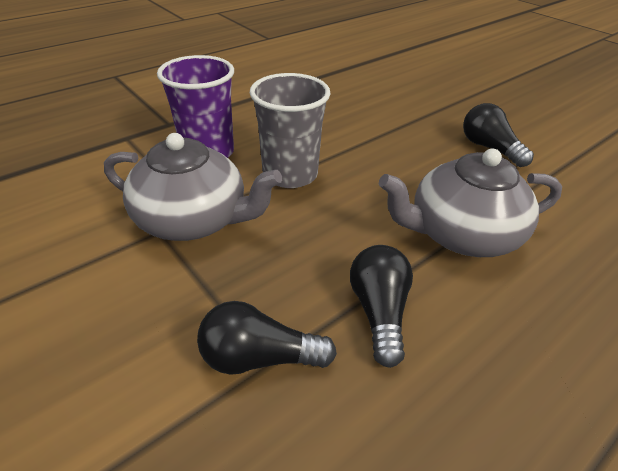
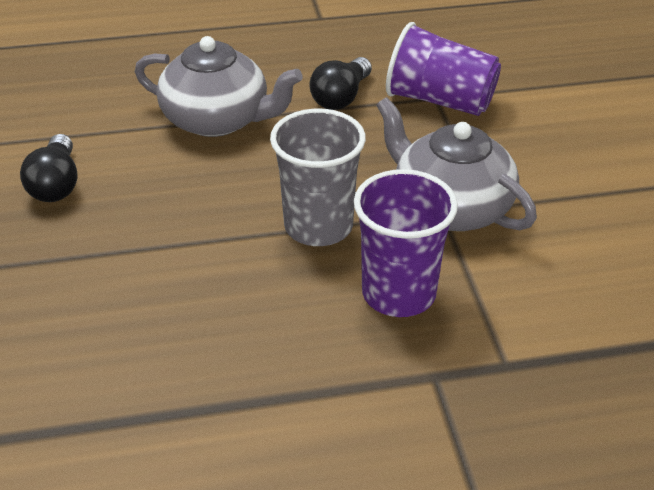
camera: 150 degrees left, 0 degrees up
(259, 357) = (439, 101): black light bulb -> purple cup

